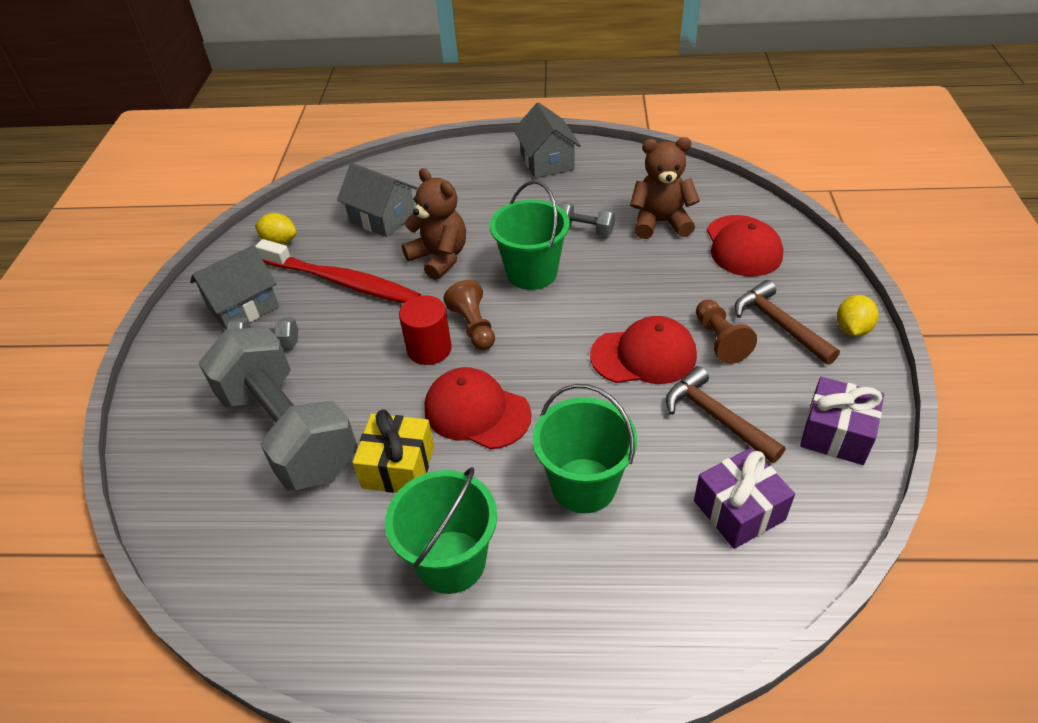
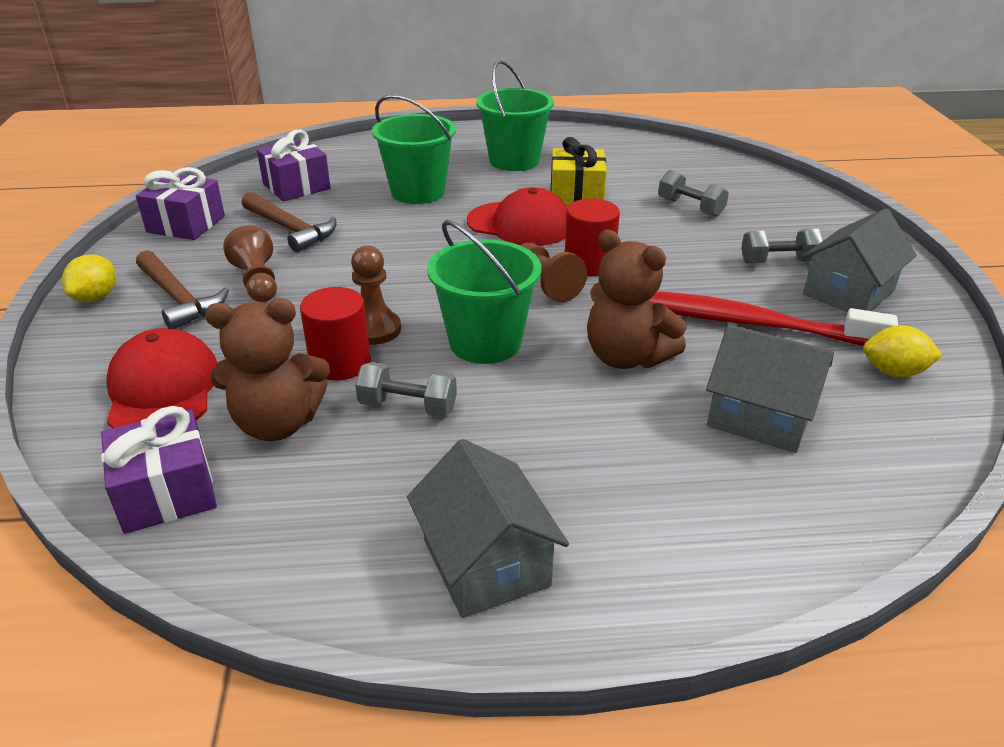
camera: 170 degrees right, 10 degrees down
(288, 431) = (690, 207): grey dumbbell -> grey dumbbell, size x0.40
(611, 287) = (375, 329): none -> brown pawn
(631, 261) = (340, 363): none -> red cylinder
(644, 355) = (348, 267): red cap -> none
(706, 191) = (166, 492): none -> purple gift

